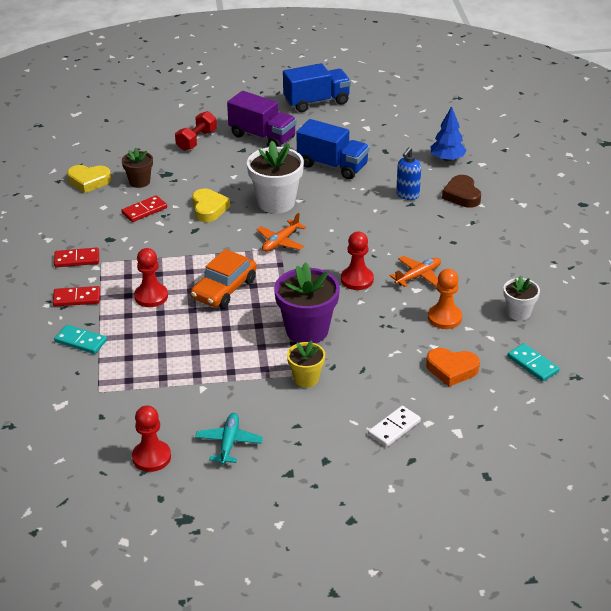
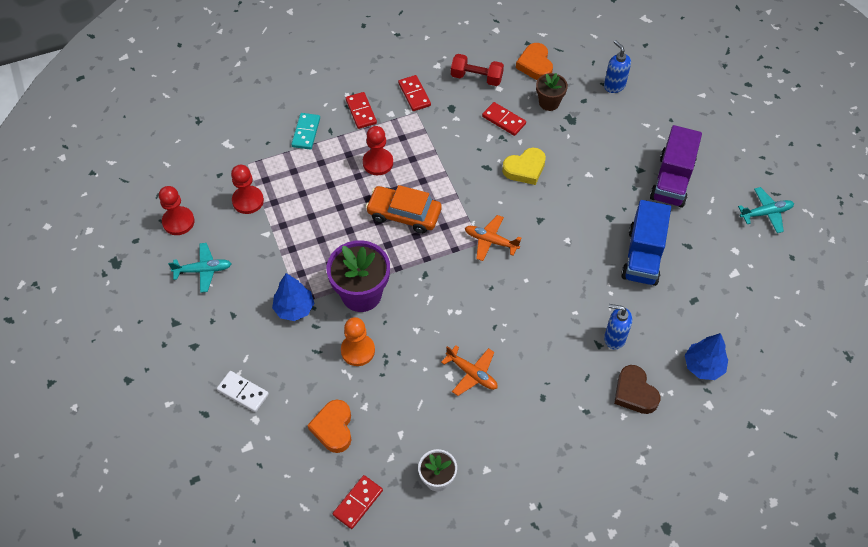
camera: 75 degrees right, 20 degrees up
(89, 181) = (535, 65): yellow heart -> orange heart
(142, 144) = (614, 86): none -> blue soap dispenser
(197, 140) = (640, 127): red dumbbell -> red dumbbell (476, 77)
(276, 202) = (555, 221): white flower pot -> none
(306, 379) = (294, 308): yellow flower pot -> blue tree
(316, 102) = (766, 213): blue truck -> turquoise plane
(357, 279) = (450, 319): red pawn -> red pawn (248, 201)
(444, 318) = (410, 409): orange pawn -> orange pawn (358, 350)
(462, 195) = (634, 393): brown heart -> brown heart turned 90 degrees counterclockwise
(532, 364) = (358, 502): turquoise domino -> red domino

